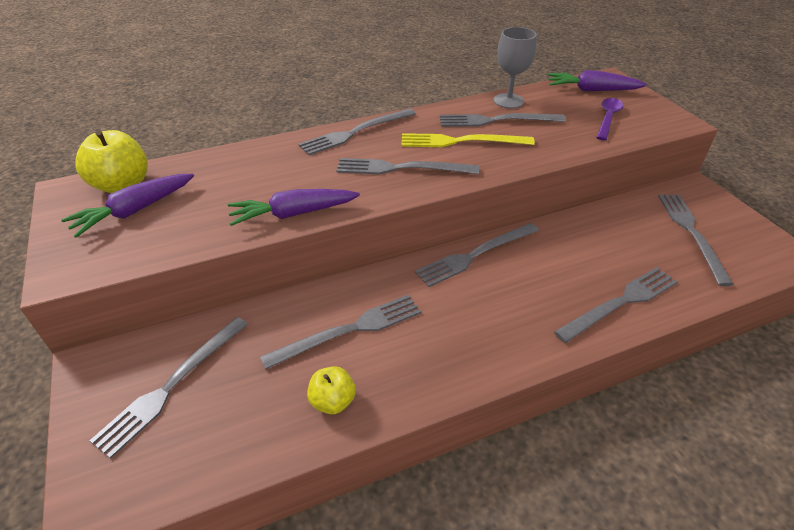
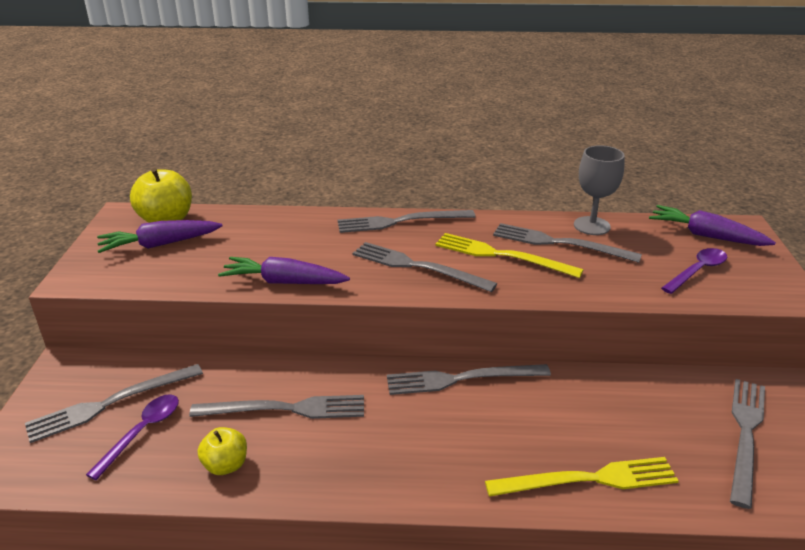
camera: 25 degrees right, 10 degrees down
(227, 401) = (142, 432): none -> purple spoon
(620, 302) = (588, 479): grey fork -> yellow fork

